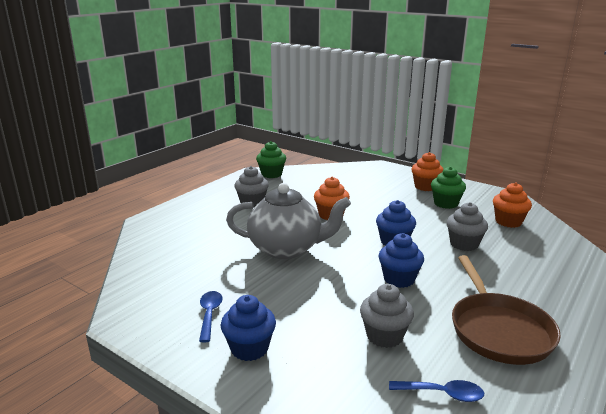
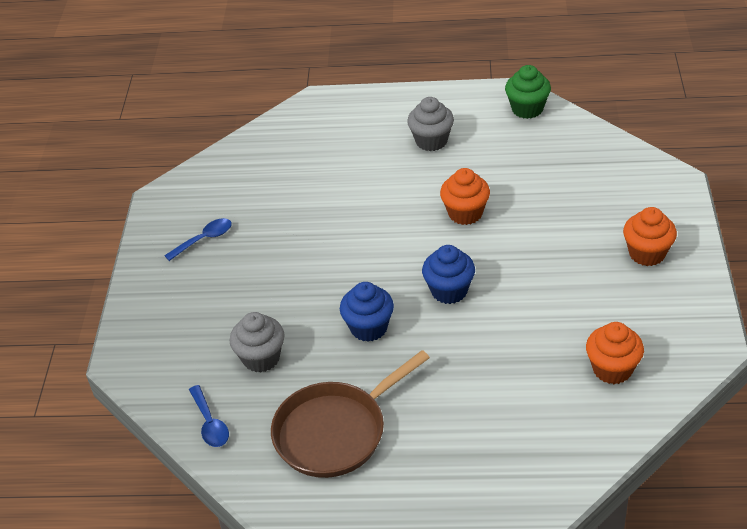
camera: 60 degrees right, 20 degrees up
(249, 348) = (180, 287): blue cupcake -> none
(287, 249) = (354, 222): grey teapot -> none
(446, 203) = (608, 293): green cupcake -> none
(464, 244) = (501, 349): grey cupcake -> none

